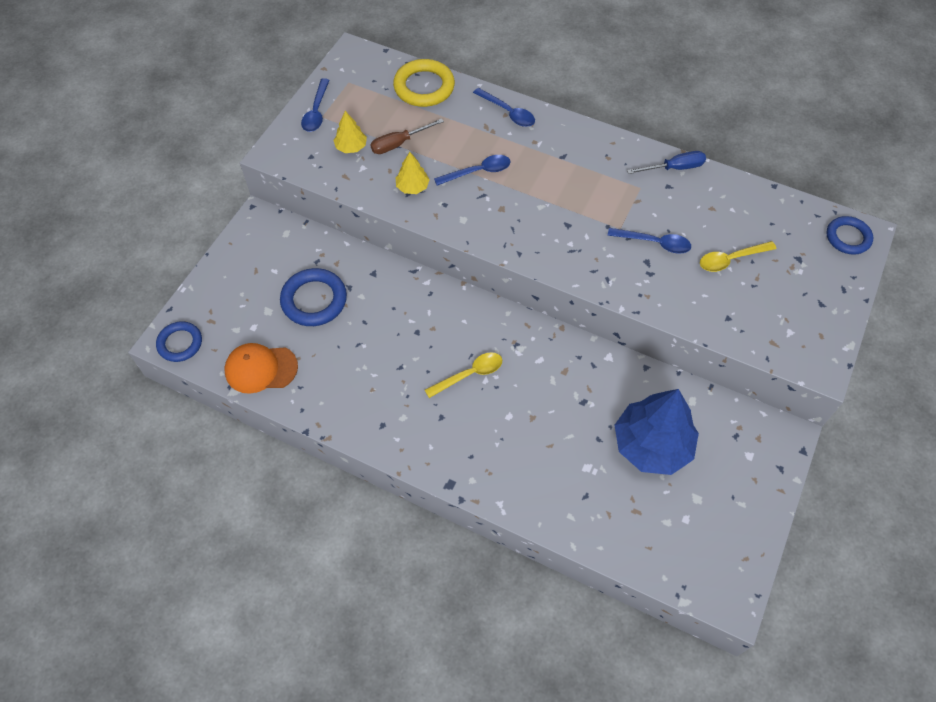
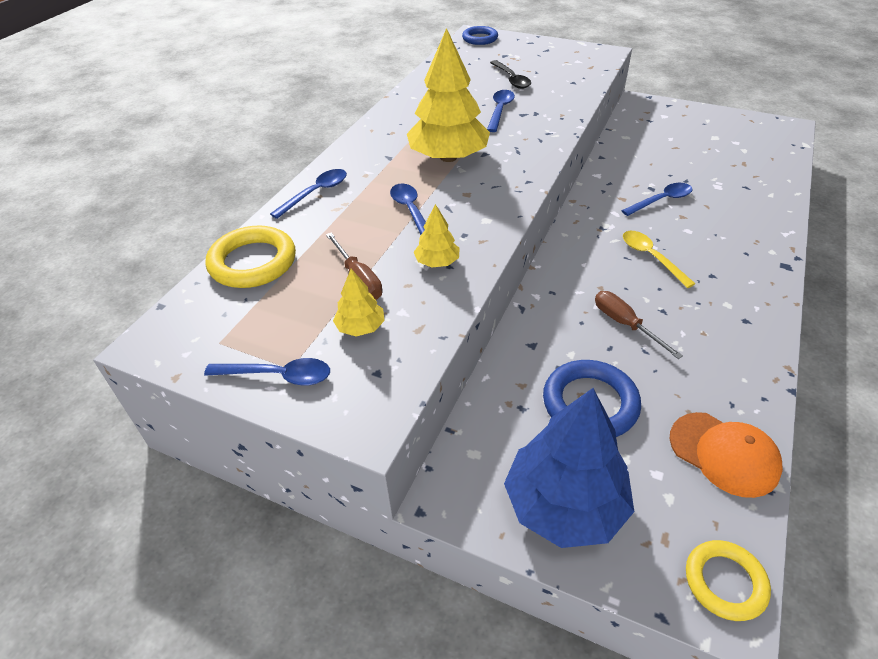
camera: 90 degrees left, 15 degrees down
(180, 343) = (725, 582): blue ring -> yellow ring
(261, 369) = (724, 454): orange cap -> orange cap turned 45 degrees counterclockwise
(388, 337) = (625, 324): none -> brown screwdriver
(560, 405) = (661, 200): none -> blue spoon
(561, 198) = (448, 157): none -> yellow tree
(651, 445) = (677, 155): blue tree -> blue tree (565, 505)
(674, 168) = (407, 100): blue screwdriver -> none
(731, 259) = (511, 79): yellow spoon -> black spoon

